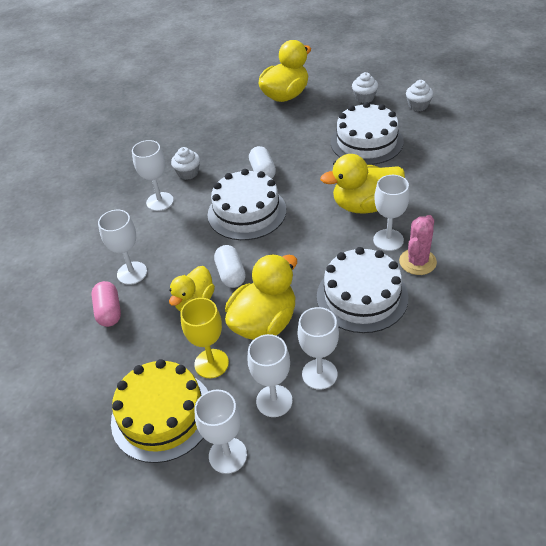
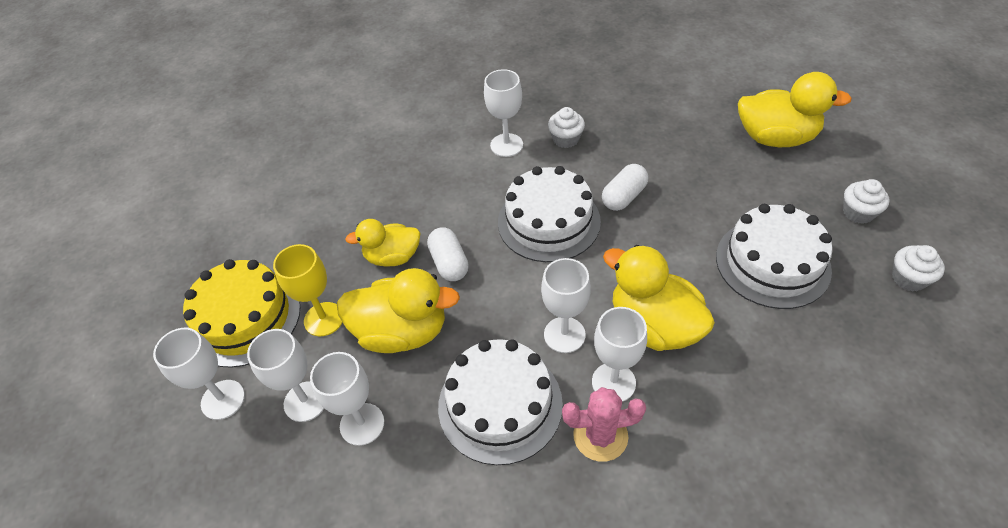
camera: 55 degrees right, 5 degrees up
(109, 311) = (341, 202): pink capsule -> none
(132, 273) = (397, 187): white goblet -> white goblet (564, 335)
(231, 274) = (449, 263): white capsule -> white capsule turned 60 degrees counterclockwise

